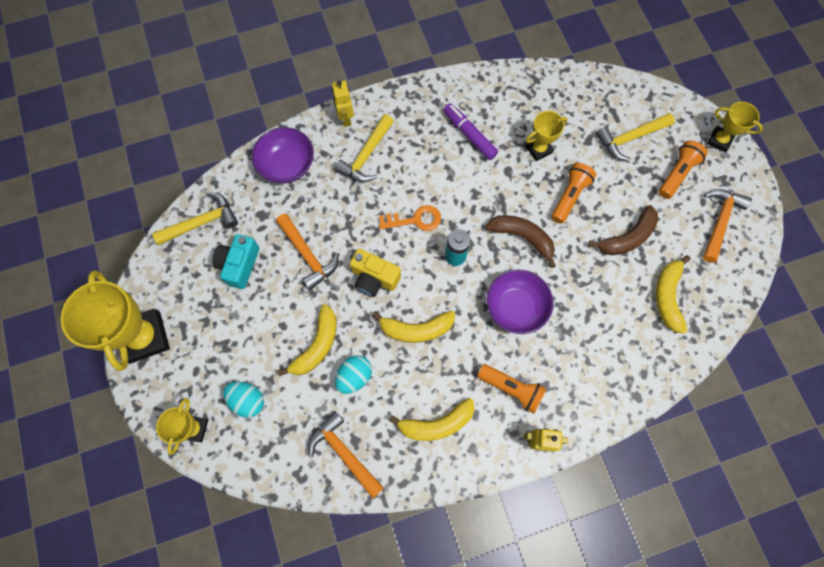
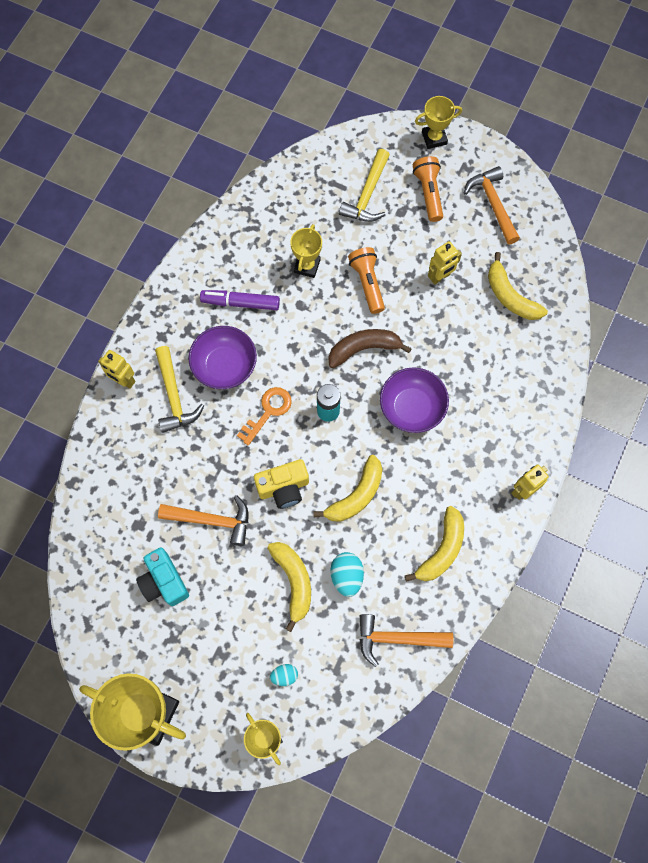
camera: 45 degrees left, 0 degrees up
(202, 222) = (94, 578): yellow hammer -> none
(248, 400) = (284, 675): turquoise egg -> turquoise egg, size x0.62
(287, 165) = (115, 464): purple bowl -> purple bowl (225, 366)
(511, 389) = (468, 471): orange flashlight -> none
(627, 237) = (440, 277): brown banana -> yellow robot

